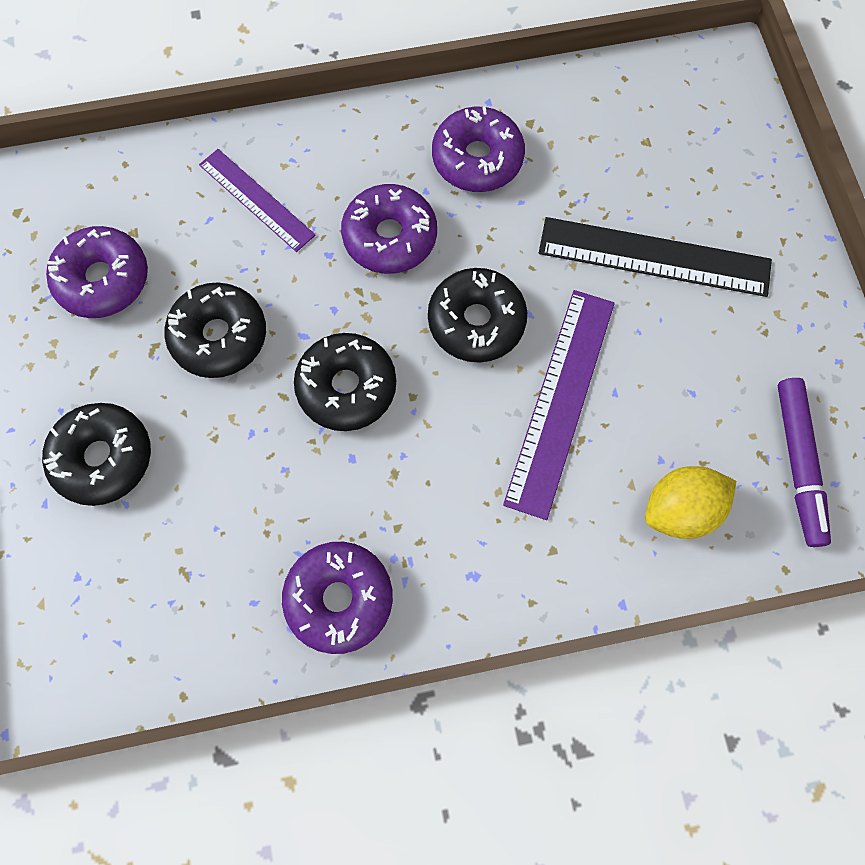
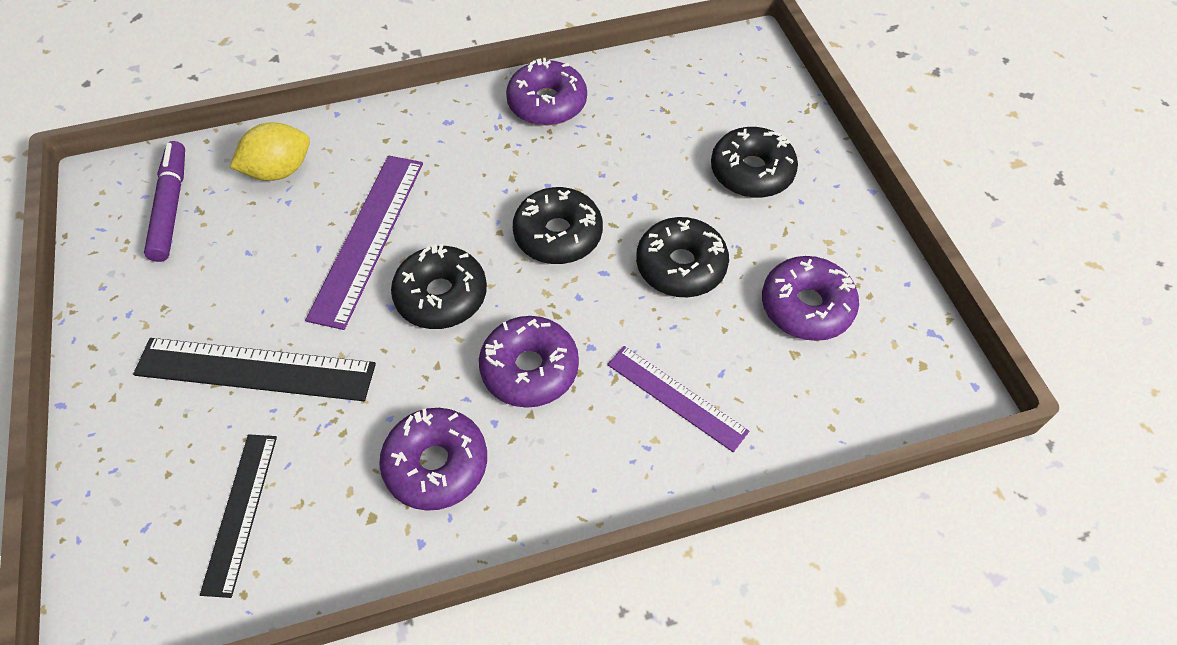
camera: 175 degrees right, 15 degrees down
(640, 134) = (240, 512): none -> black ruler

